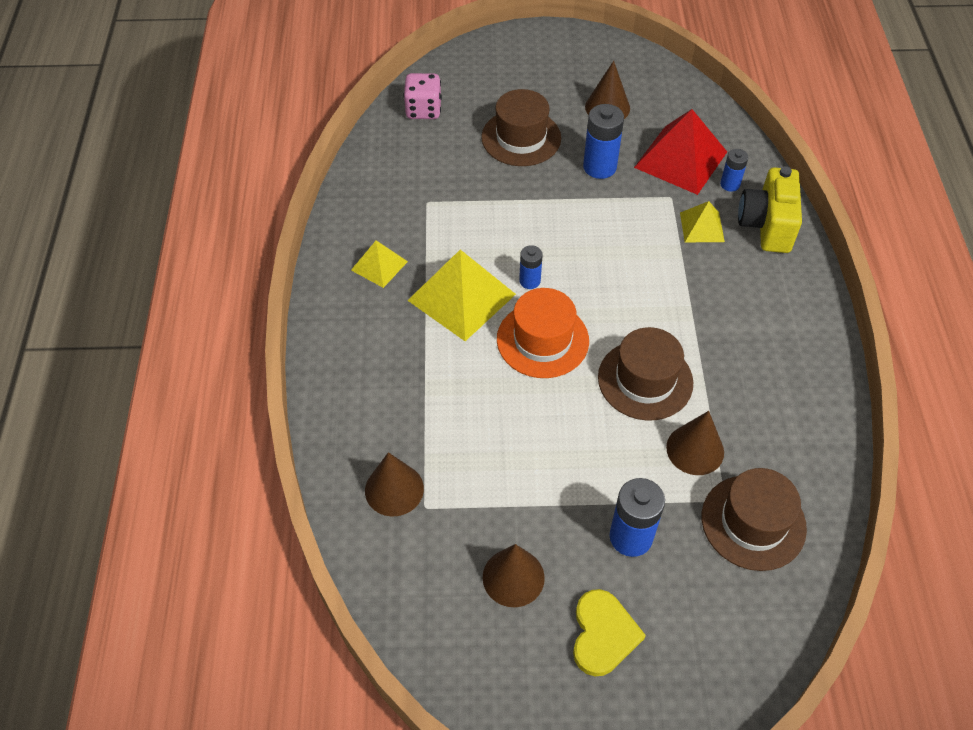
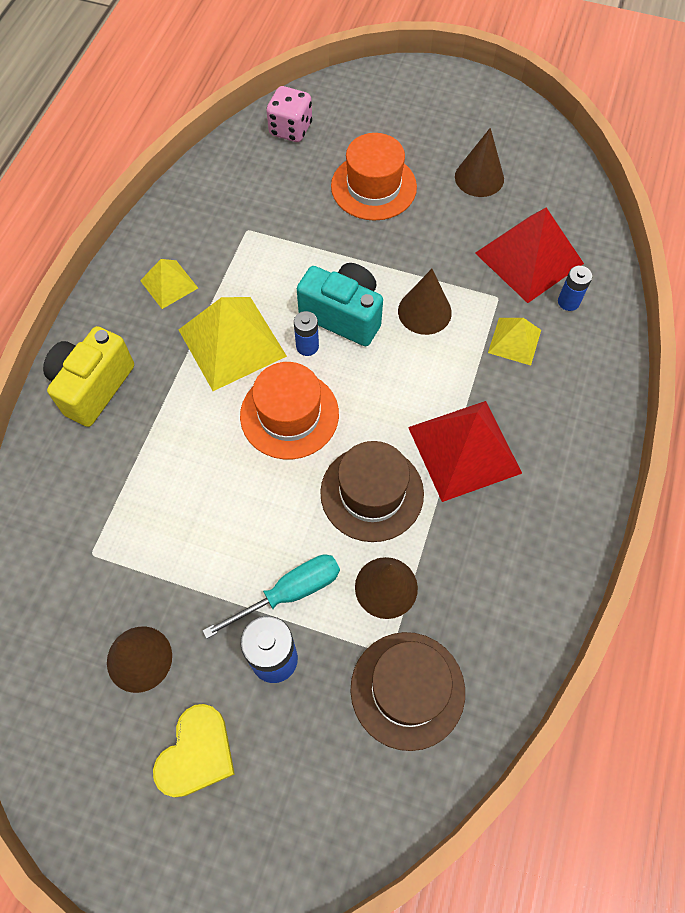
camera: 20 degrees right, 10 degrees up
(394, 489) = (72, 525): brown cone -> brown cone (424, 311)
(521, 138) = (373, 187): brown hat -> orange hat
(548, 247) = (343, 315): none -> turquoise camera
(599, 167) = (439, 242): blue battery -> none
(616, 480) = (289, 592): none -> turquoise screwdriver
(704, 323) = (464, 450): none -> red pyramid
(766, 225) = (586, 361): yellow camera -> yellow camera (93, 387)

